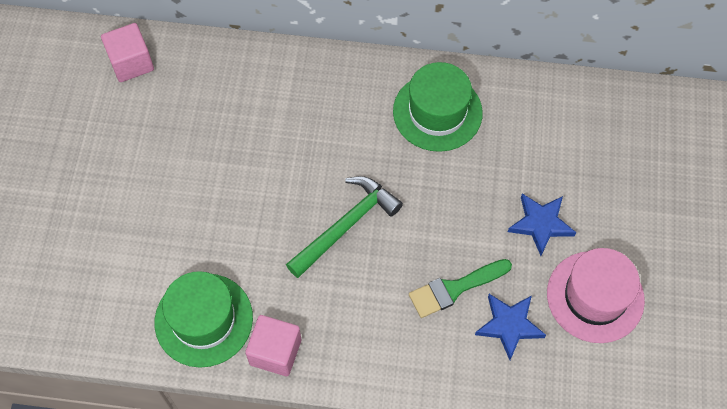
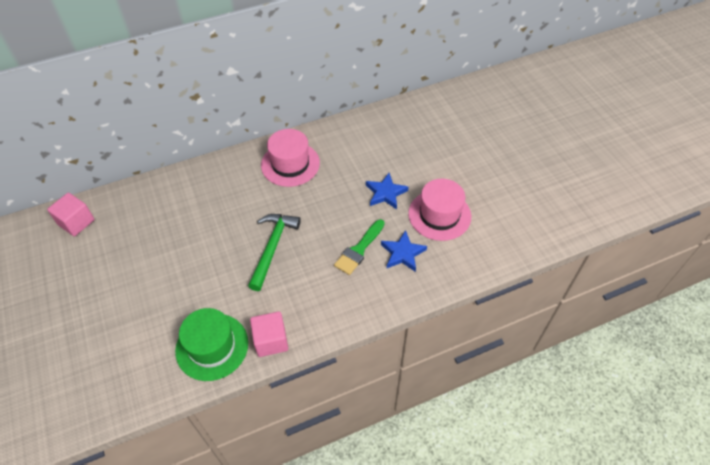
camera: 30 degrees left, 10 degrees down
(437, 112) = (290, 164): green hat -> pink hat

